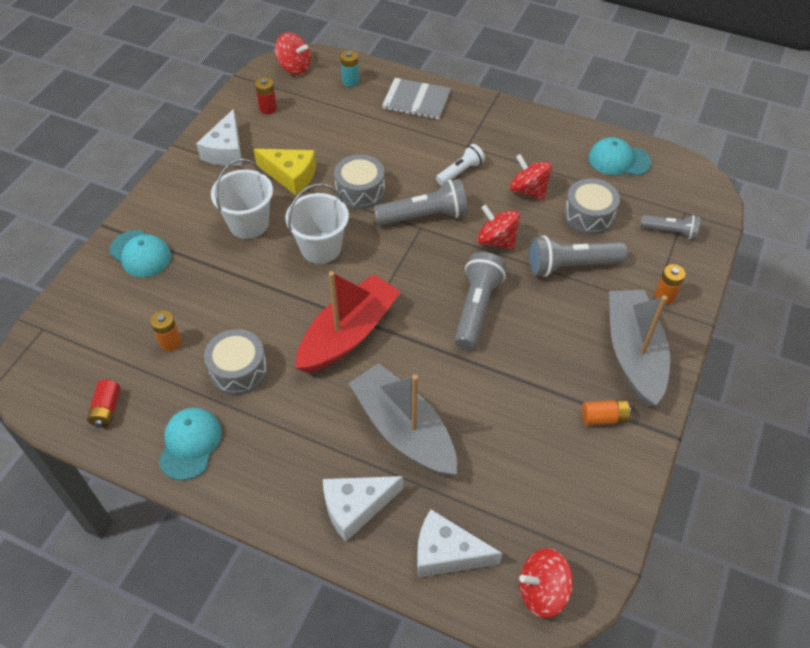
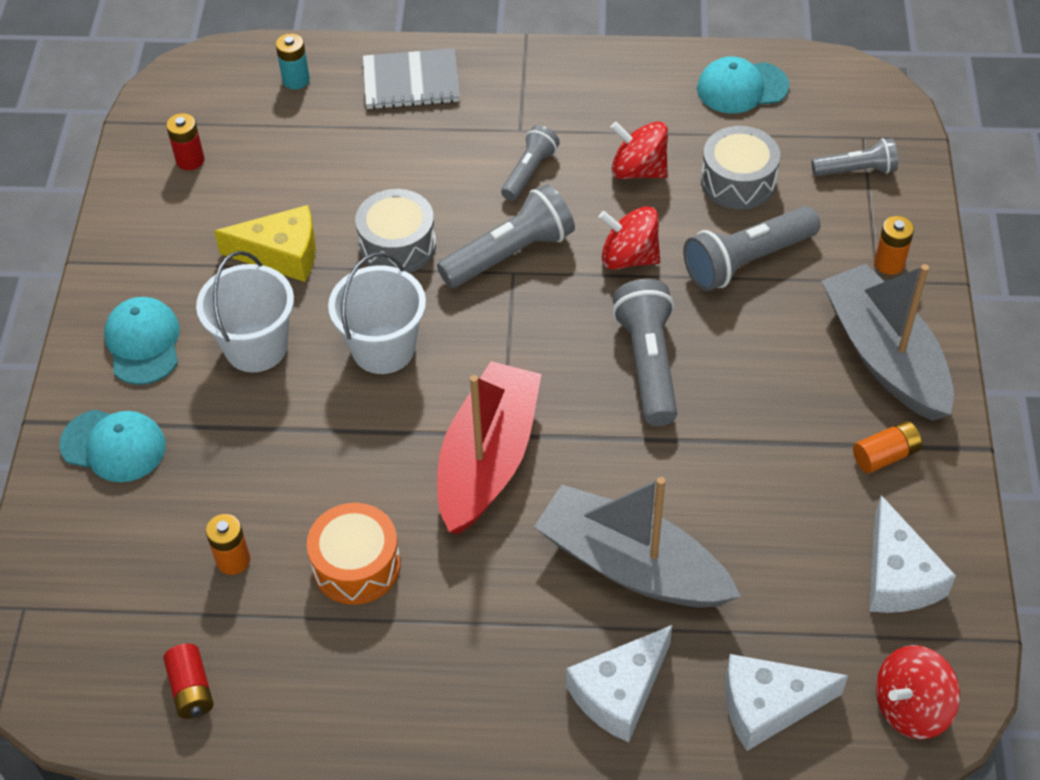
camera: 20 degrees left, 0 degrees up
(190, 444) = (342, 693): turquoise cap -> turquoise cap (143, 343)
(226, 150) = (160, 246): white cheese -> white cheese (898, 576)
(238, 370) = (356, 565): grey drum -> orange drum
(294, 67) = (197, 83): red spinning top -> none
(460, 172) = (529, 172): white flashlight -> grey flashlight

